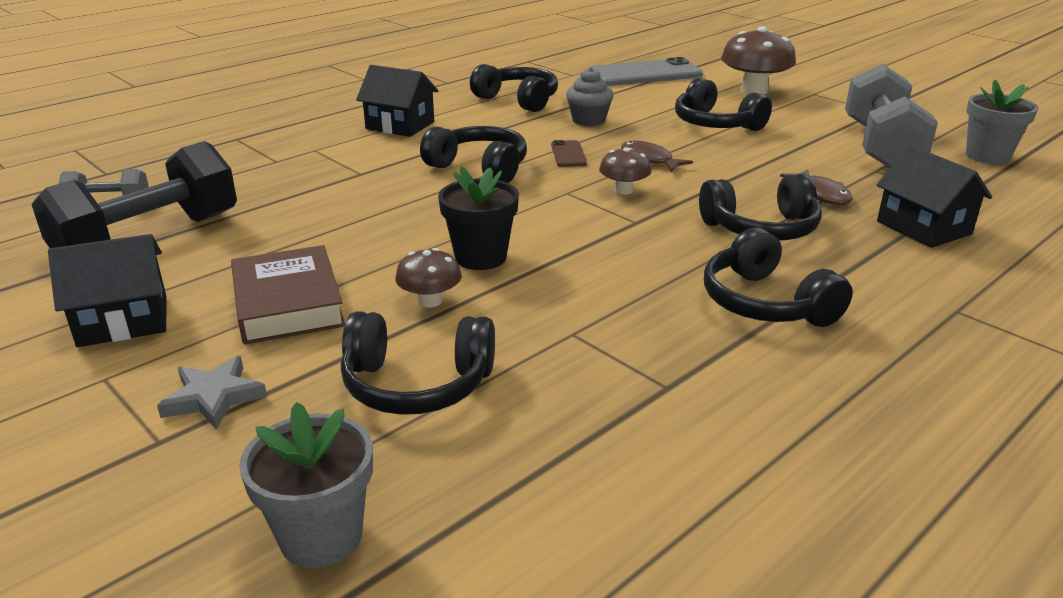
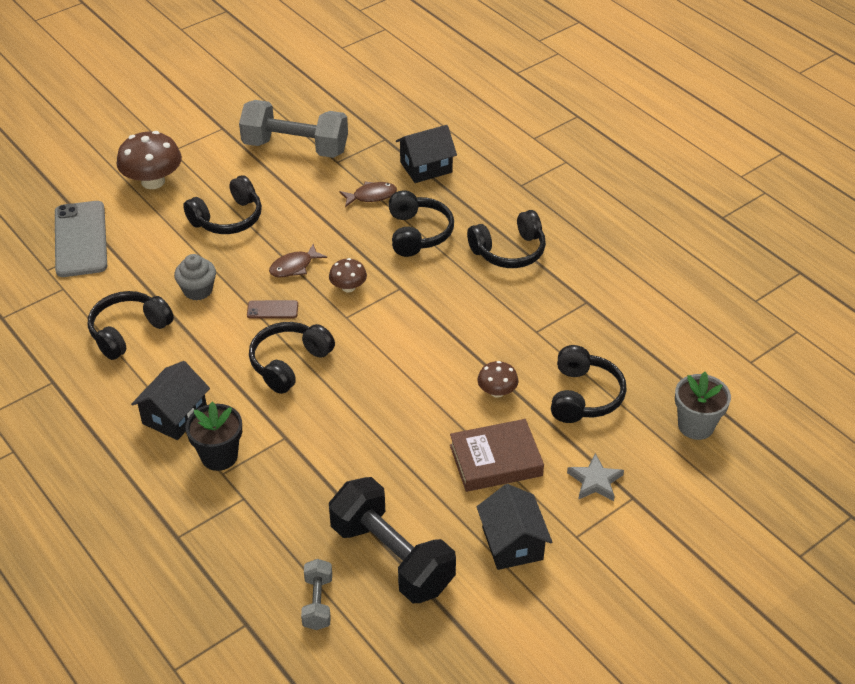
camera: 85 degrees left, 15 degrees up
(480, 257) = (442, 367): black flower pot -> black flower pot (219, 456)
(987, 156) = (323, 107): grey flower pot -> none

